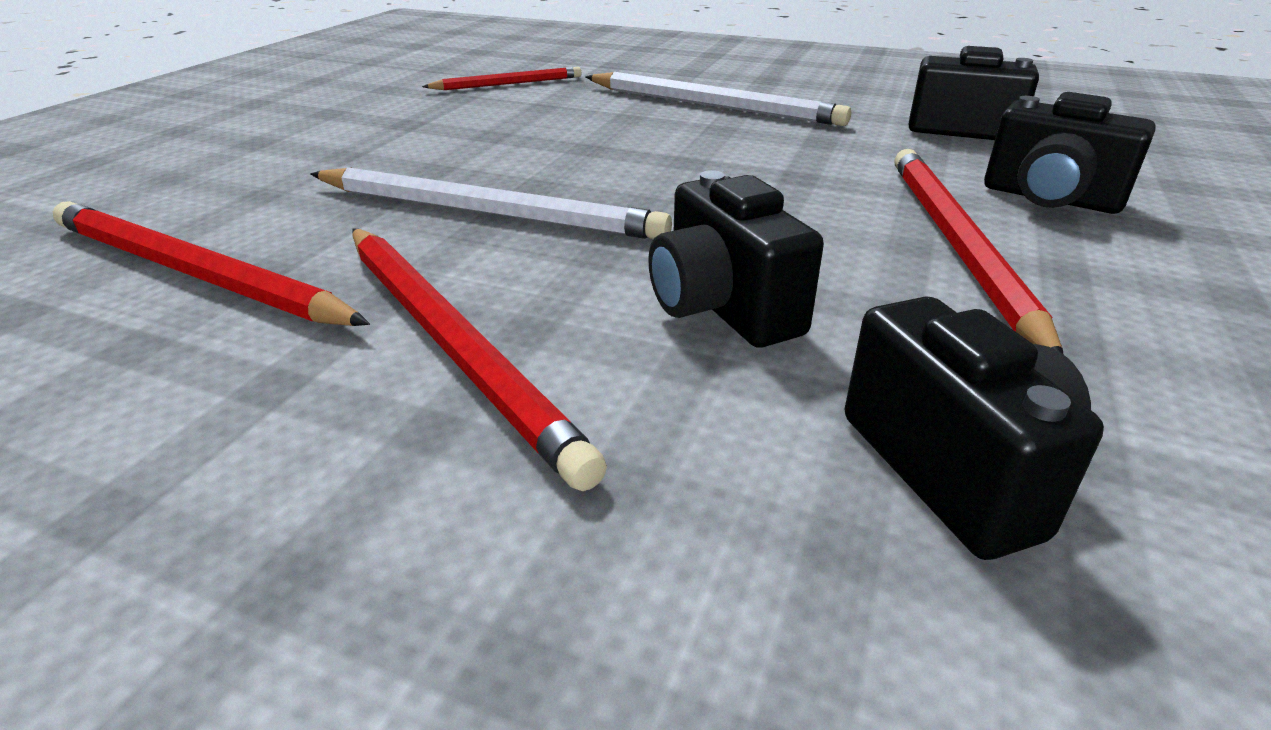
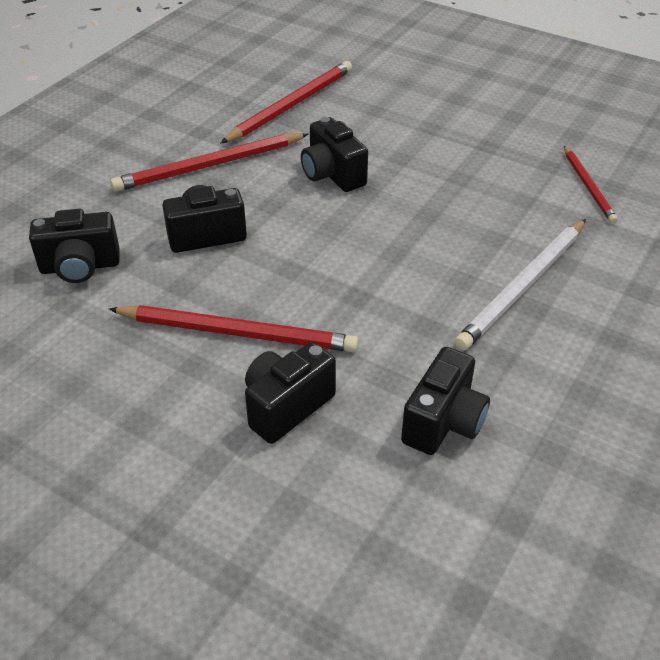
camera: 100 degrees right, 10 degrees up
(487, 212) = (332, 175): white pencil -> black camera

